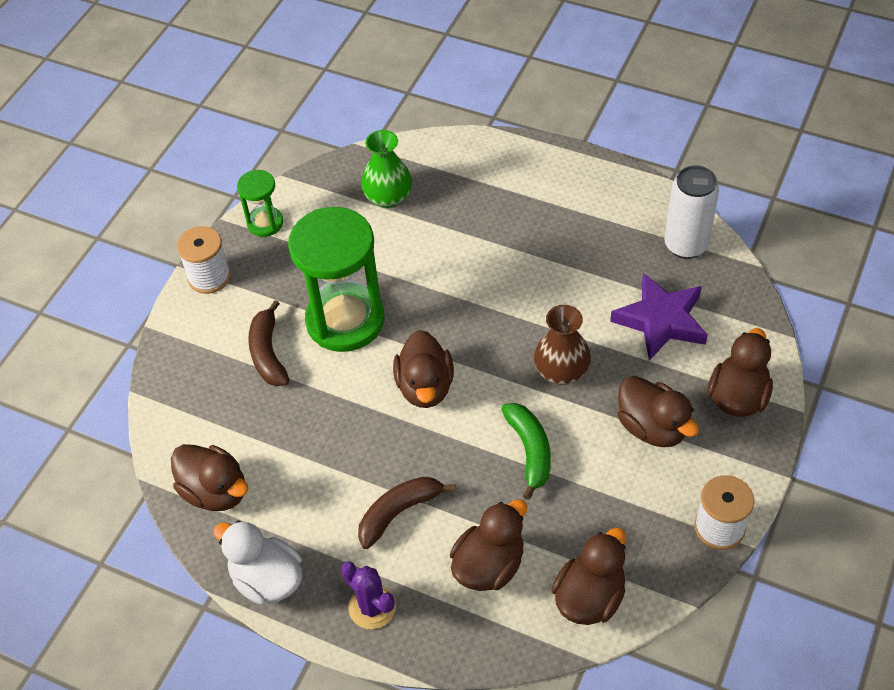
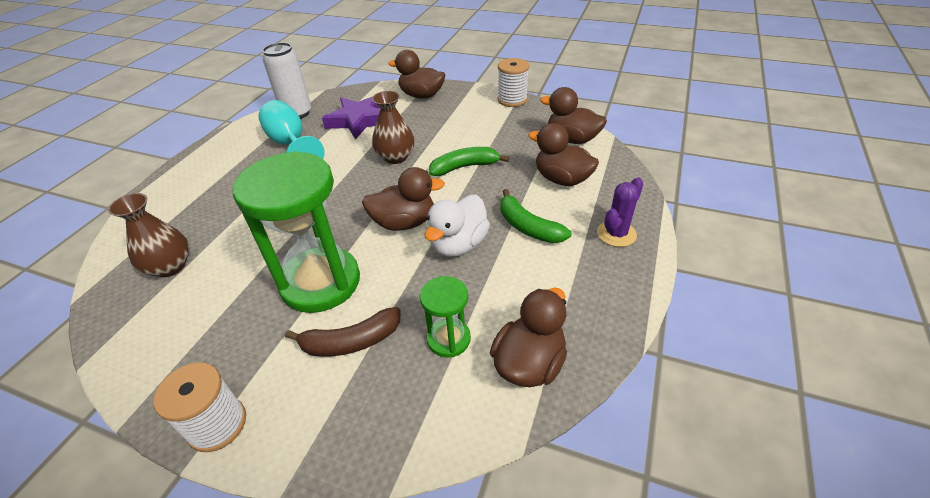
camera: 95 degrees left, 10 degrees down
(265, 223) = (152, 373): green hourglass -> green hourglass (448, 339)
(267, 579) = (615, 304): white duck -> white duck (458, 244)
(388, 197) = (170, 266): green vase -> brown vase
(399, 512) = (528, 227): brown banana -> green banana
(601, 253) = (291, 145): none -> turquoise goblet
(652, 427) = (444, 121): brown duck -> none

